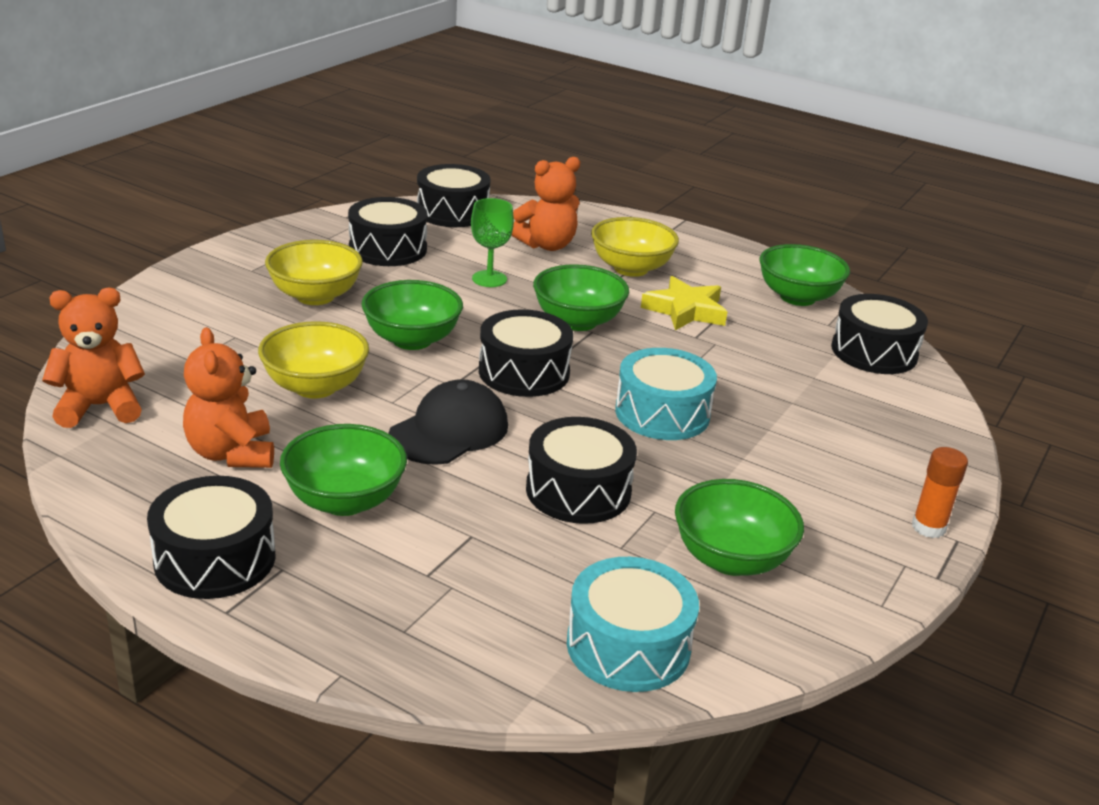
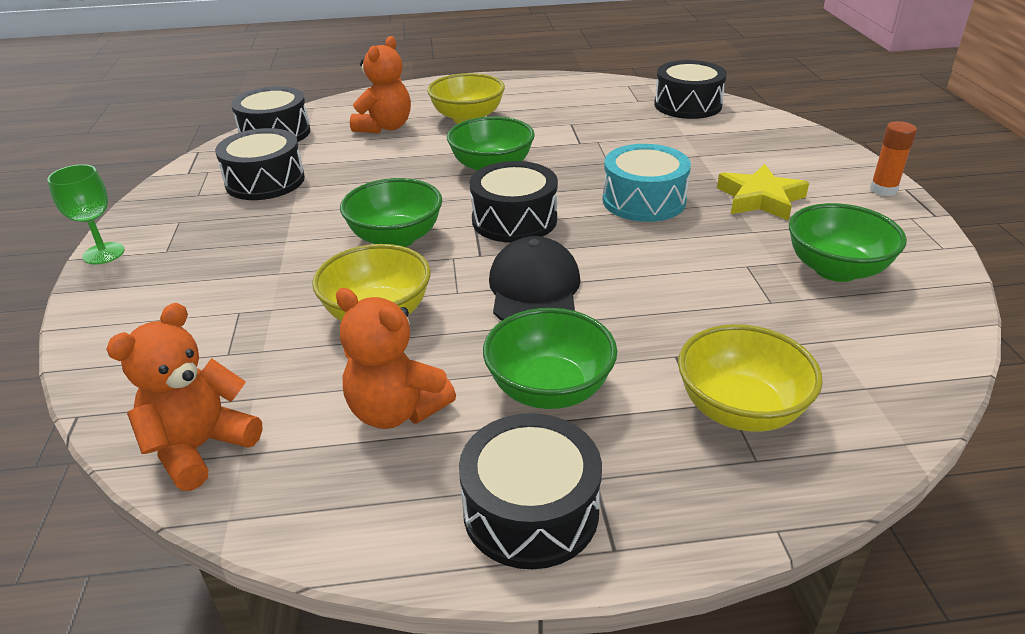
camera: 35 degrees left, 5 degrees up
(315, 296) = (260, 244): yellow bowl -> yellow bowl (740, 409)
(489, 279) = (381, 168): green goblet -> green goblet (103, 253)
(578, 490) = (684, 280): black drum -> none
(628, 646) = (888, 365): turquoise drum -> none
(685, 310) = (546, 129): yellow star -> yellow star (760, 199)
(797, 297) = (595, 92): green bowl -> none

